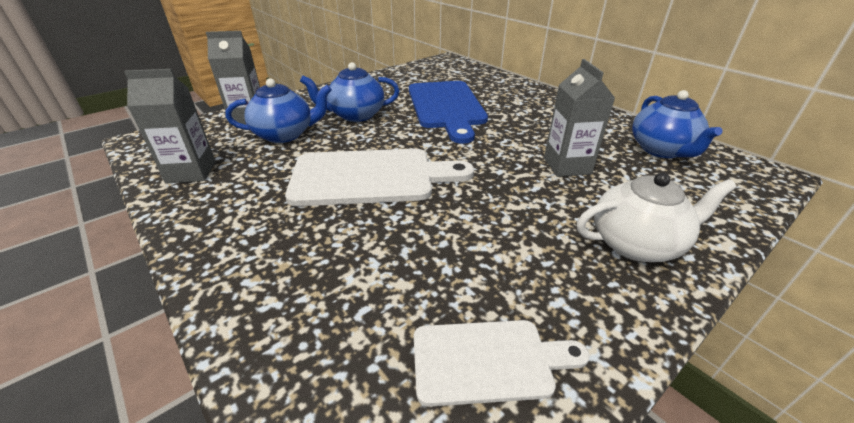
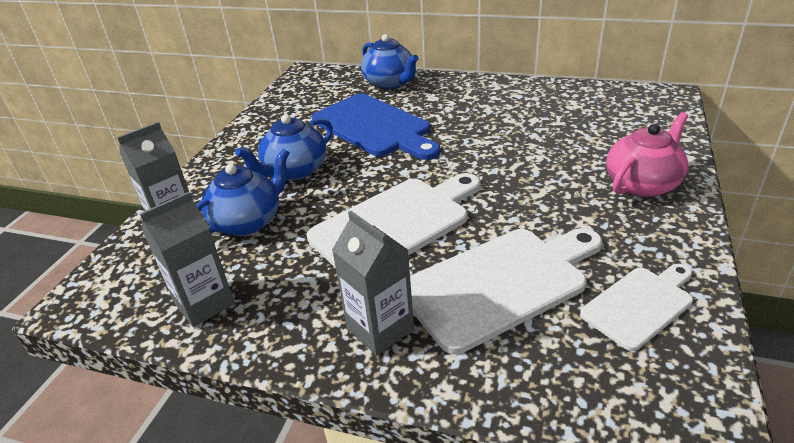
camera: 30 degrees left, 0 degrees up
(384, 263) = (500, 284): none -> white cutting board
(567, 166) = (538, 144): grey carton -> grey carton (380, 329)
(636, 244) = (642, 184): white teapot -> pink teapot
(662, 150) = (588, 102): blue teapot -> blue teapot (390, 83)

